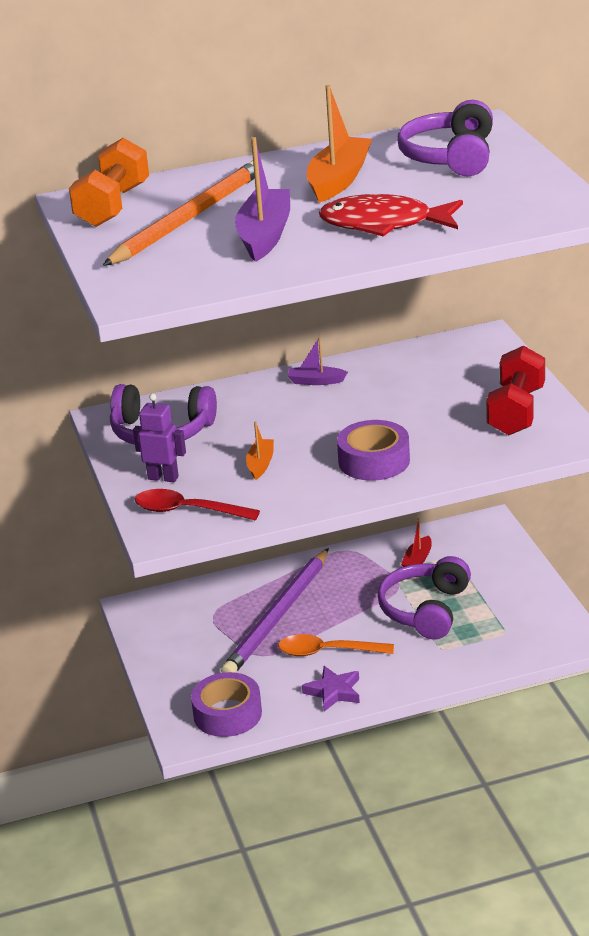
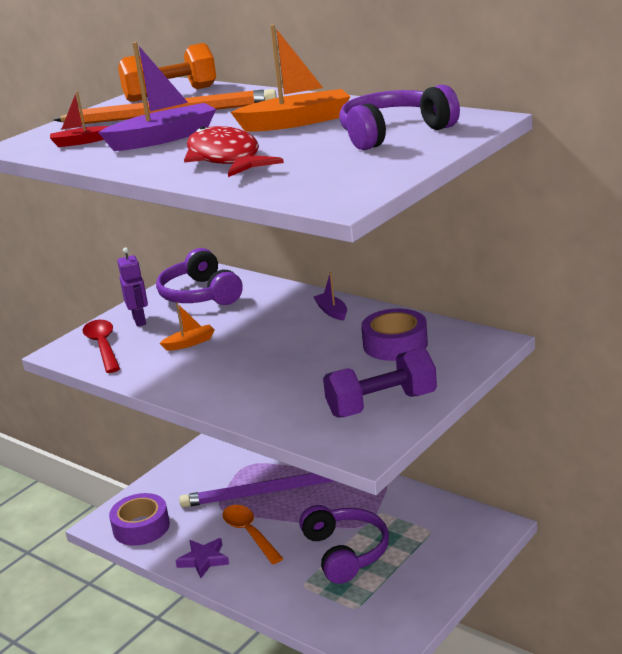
camera: 55 degrees right, 5 degrees down
(374, 461) = (236, 380): purple tape -> purple tape (395, 344)
(417, 560) = (407, 517): red boat -> red boat (80, 142)
(425, 610) = (346, 552): purple headphones -> purple headphones turned 90 degrees clockwise
(516, 411) = (382, 404): red dumbbell -> purple dumbbell

